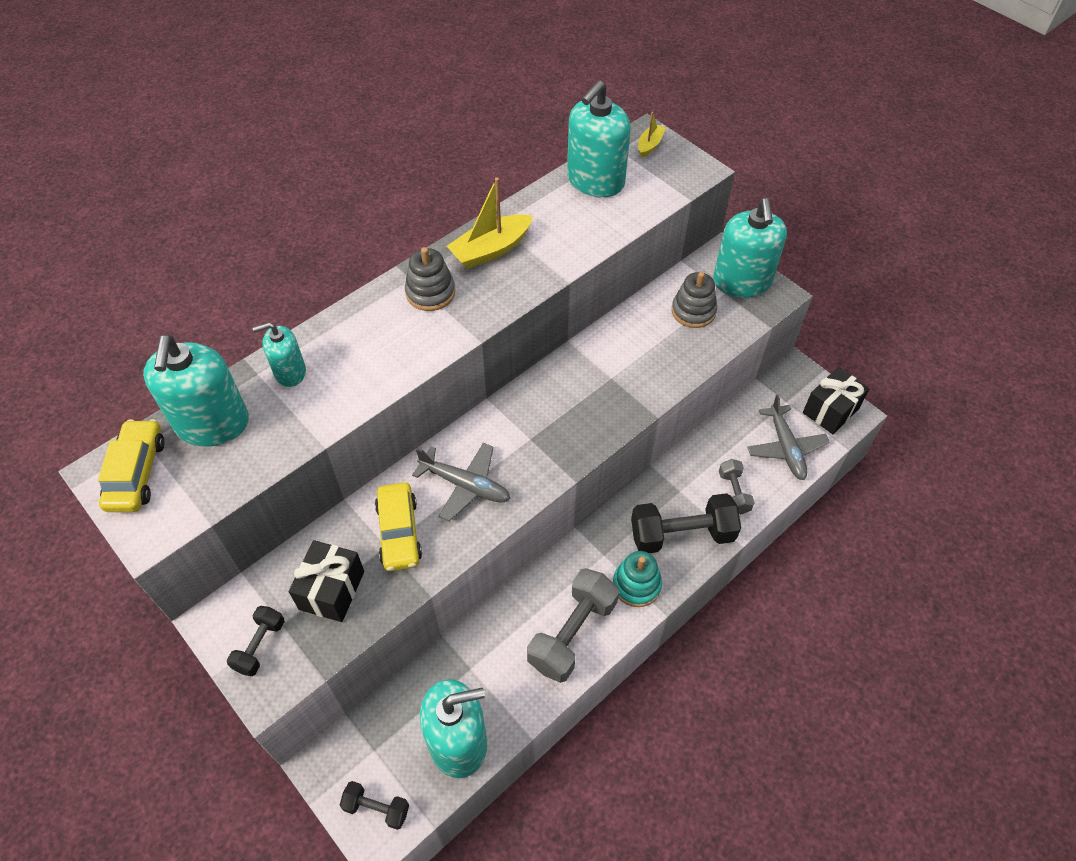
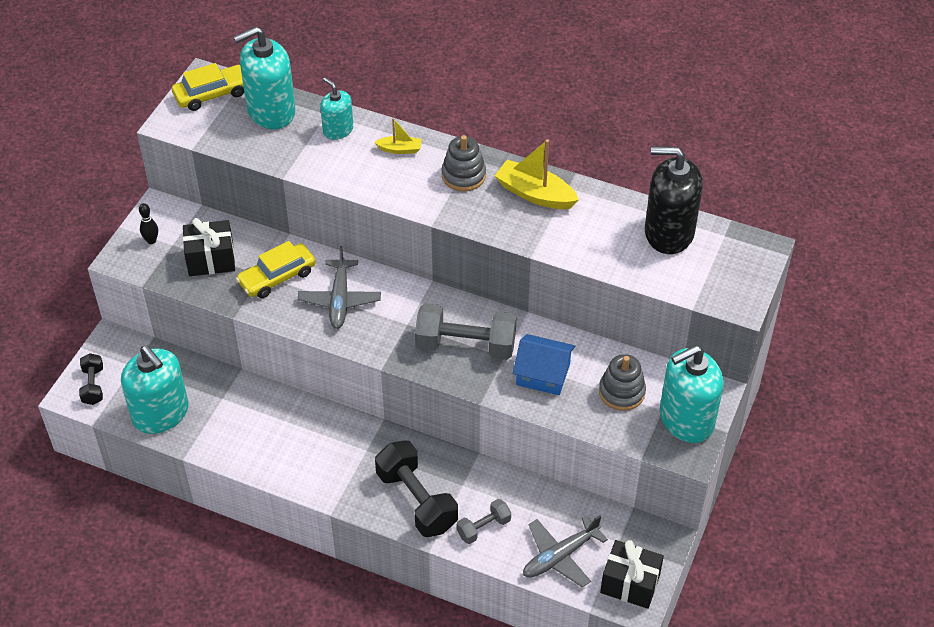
camera: 65 degrees right, 5 degrees down
(260, 646) = (151, 240): black dumbbell -> black bowling pin
(572, 633) = (282, 453): grey dumbbell -> grey dumbbell (465, 345)
(595, 181) = (669, 232): turquoise soap dispenser -> black soap dispenser
(636, 585) = (349, 483): turquoise stacking toy -> none
(646, 357) = (543, 374): none -> blue house
(650, 145) = (748, 255): yellow boat -> yellow boat (400, 149)

